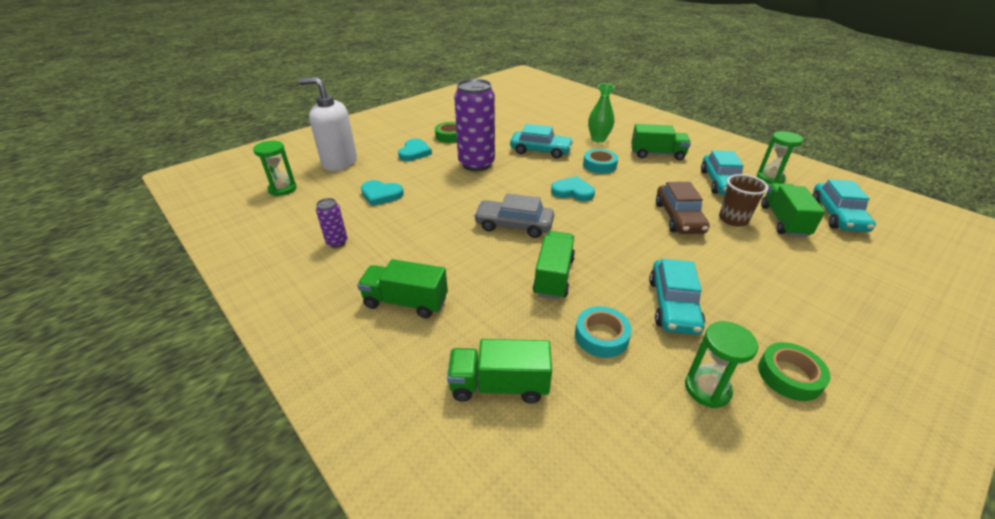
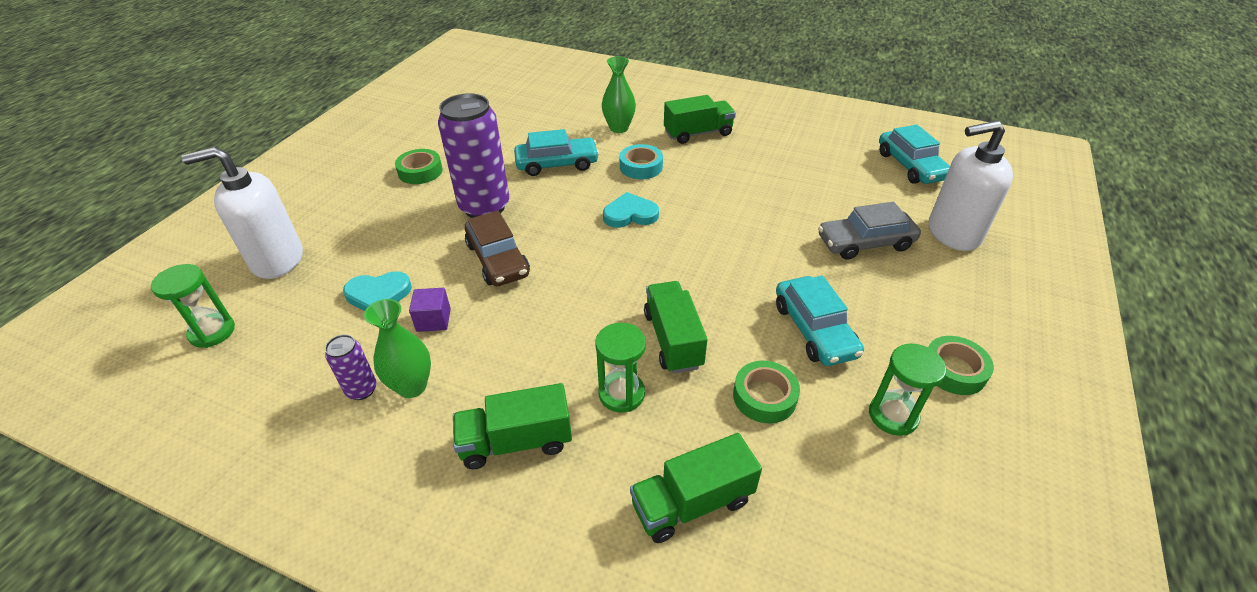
camera: 25 degrees left, 5 degrees up
(366, 249) = (412, 386): none -> green vase
(403, 217) = (433, 320): none -> purple cube
(414, 152) = (384, 212): turquoise heart -> none
(514, 225) = (587, 285): grey car -> grey car (865, 243)
(601, 336) = (764, 397): turquoise tape -> green tape
(678, 217) = (764, 215): brown car -> brown car (497, 259)
(720, 183) = (784, 155): turquoise car -> none
(733, 219) = (819, 201): brown cup -> none
(770, 178) = (829, 136): green hourglass -> green hourglass (621, 394)
(783, 221) = (867, 188): green truck -> none
(851, 274) = (952, 233): none -> white soap dispenser

